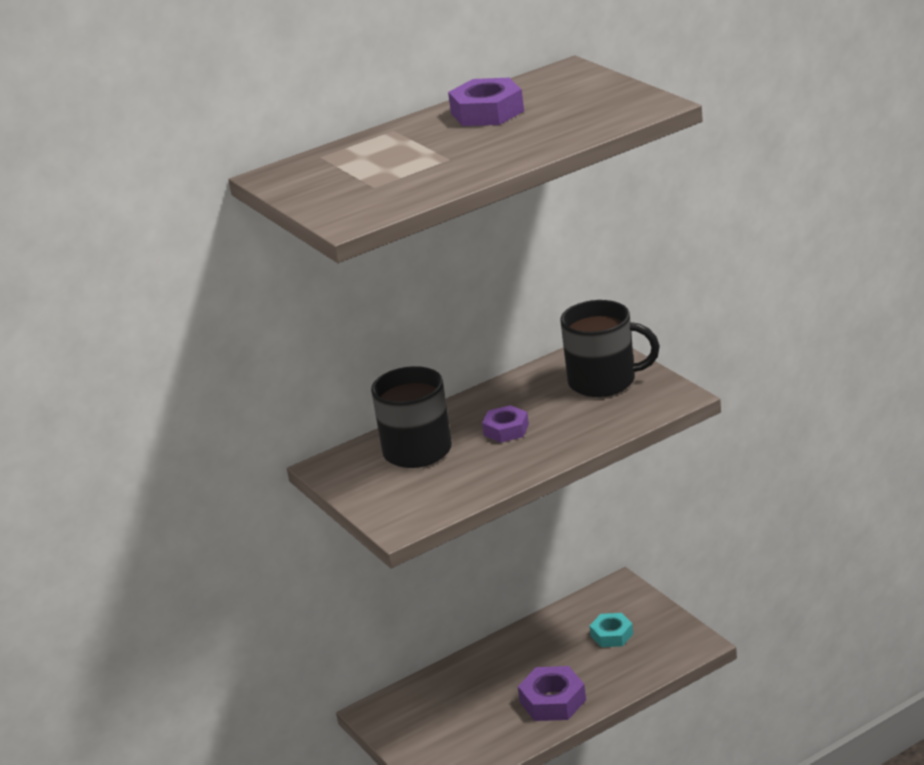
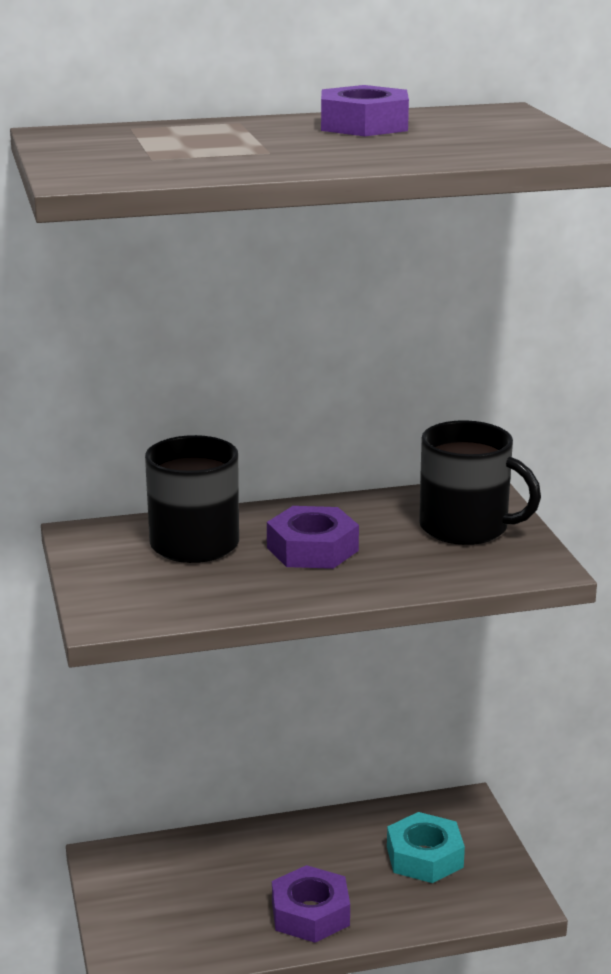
camera: 15 degrees right, 5 degrees down
(506, 430) = (312, 549): purple nut -> purple nut, size x1.50
(611, 635) = (424, 857): turquoise nut -> turquoise nut, size x1.50

